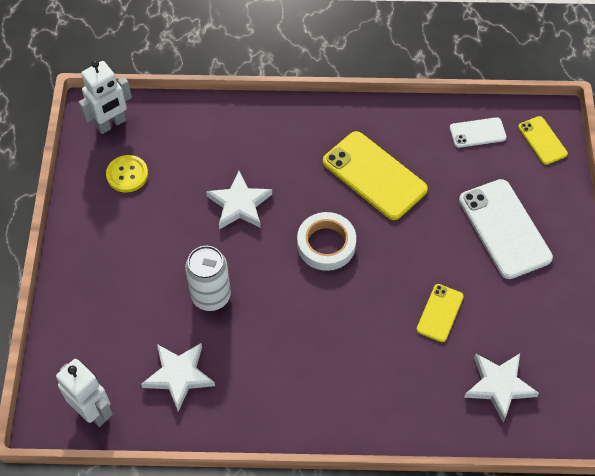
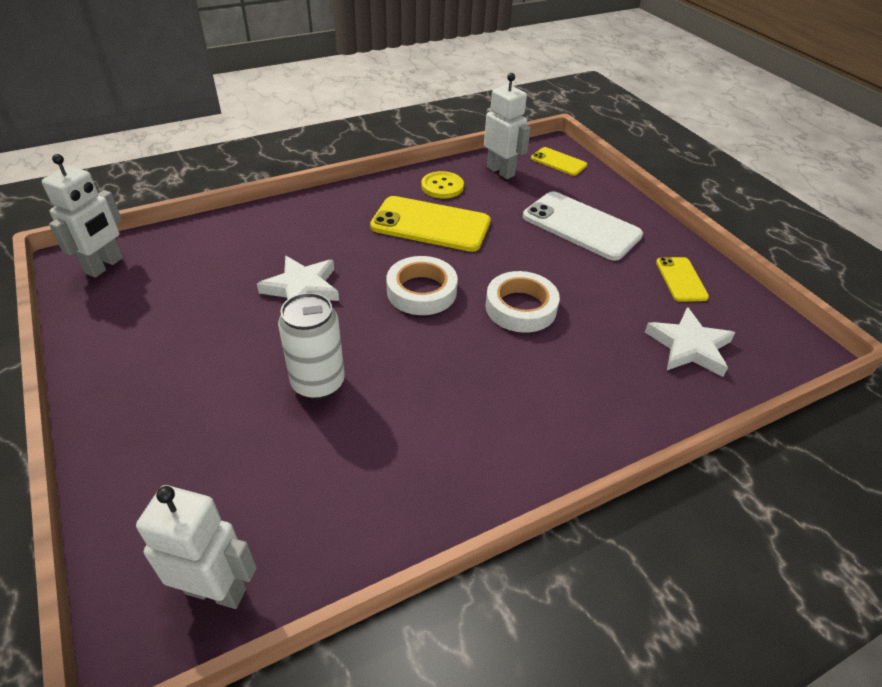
camera: 30 degrees left, 15 degrees down
(127, 174) = (146, 303): yellow button -> yellow button (442, 186)
(179, 376) = (324, 487): white star -> none
(393, 292) = (521, 307): none -> white tape
(439, 313) = (580, 307): yellow phone -> yellow phone (681, 279)
(477, 133) = (501, 171): white phone -> white robot

